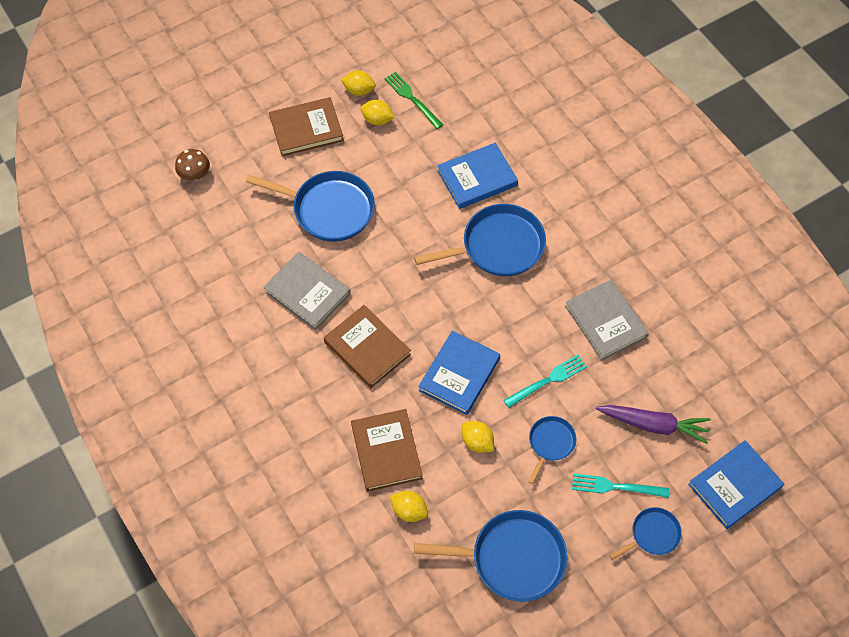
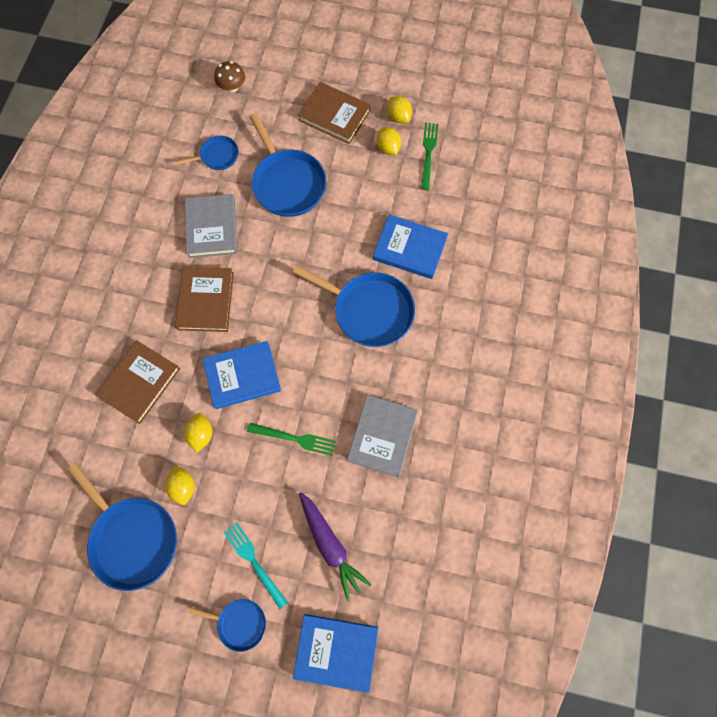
camera: 45 degrees right, 10 degrees up
(409, 510) = (108, 437): yellow lemon -> yellow lemon (183, 486)
(548, 380) = (296, 439): turquoise fork -> green fork
(550, 443) = (246, 485): blue pan -> blue pan (217, 156)

